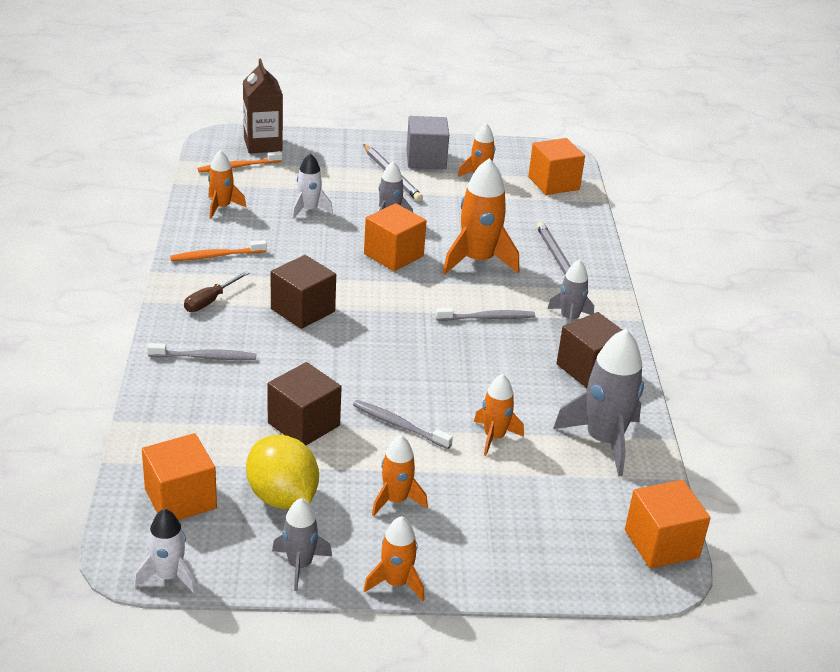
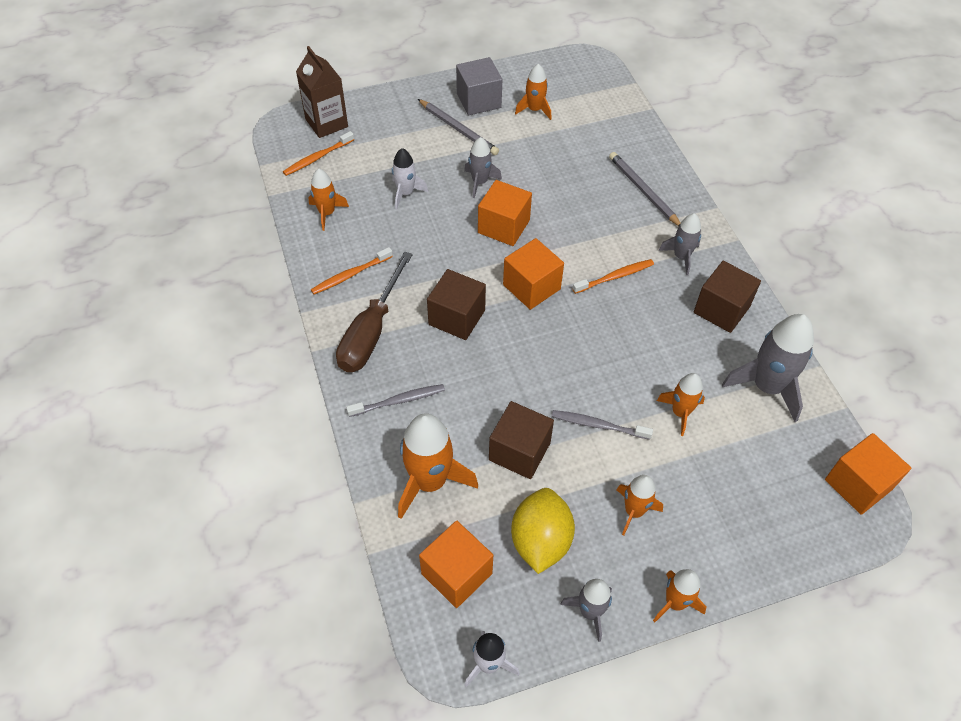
camera: 15 degrees left, 20 degrees up
(210, 301) = (371, 332): brown screwdriver -> brown screwdriver, size x1.92
(282, 497) = (540, 541): yellow lemon -> yellow lemon turned 60 degrees clockwise
(477, 261) = (577, 212): orange rocket -> orange rocket (429, 482)
(488, 318) = (615, 277): grey toothbrush -> orange toothbrush
(553, 183) = (599, 99): orange cube -> orange cube (531, 287)

